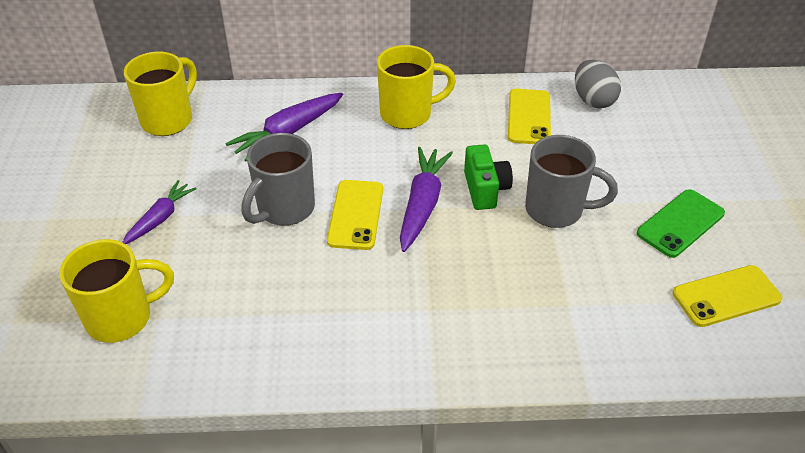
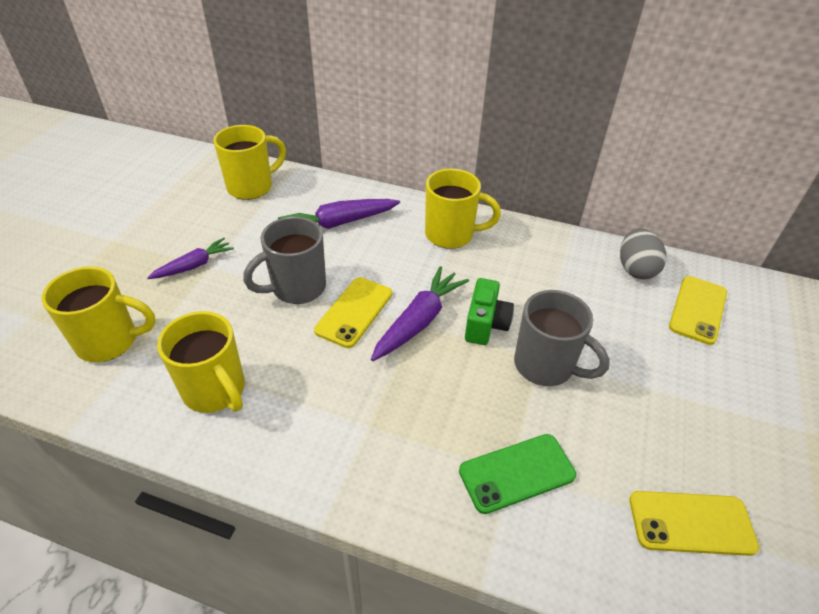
camera: 20 degrees right, 0 degrees up
(264, 327) = (215, 391): none -> yellow mug
(529, 117) = (563, 268): yellow phone -> yellow phone (698, 310)
(680, 223) = (673, 422): green phone -> green phone (517, 473)

